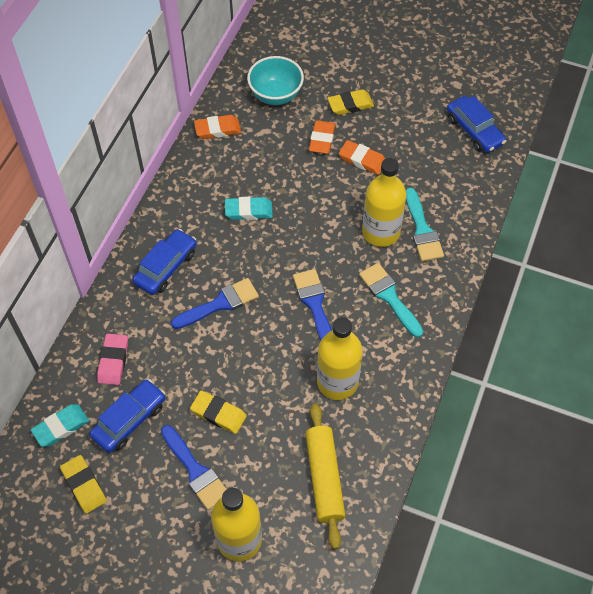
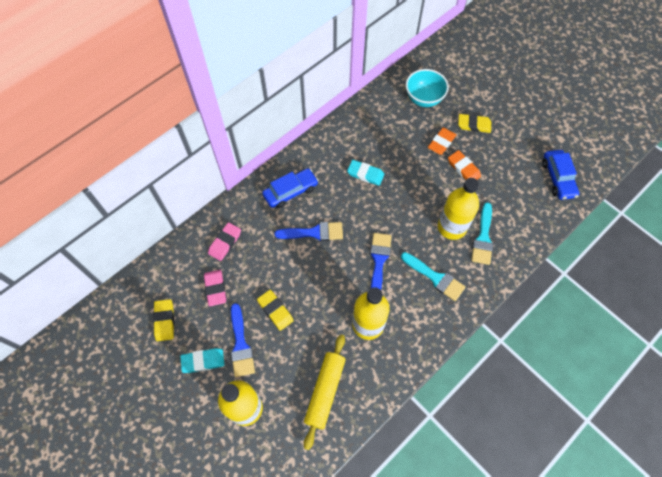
camera: 25 degrees right, 5 degrees up
(61, 427) = (170, 274): turquoise eraser -> turquoise eraser (203, 361)
(129, 420) = (215, 289): blue car -> pink eraser
(217, 129) = (372, 108): orange eraser -> none
(389, 297) = (435, 277): turquoise brush -> turquoise brush turned 135 degrees clockwise

